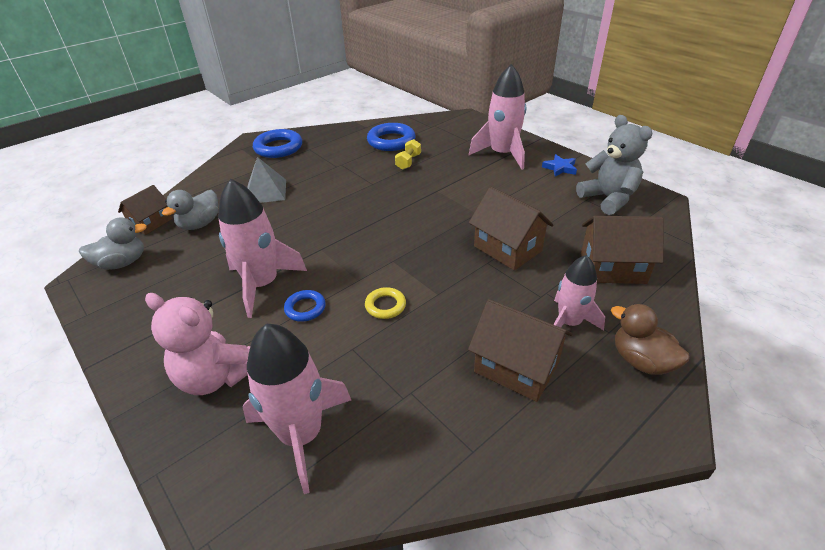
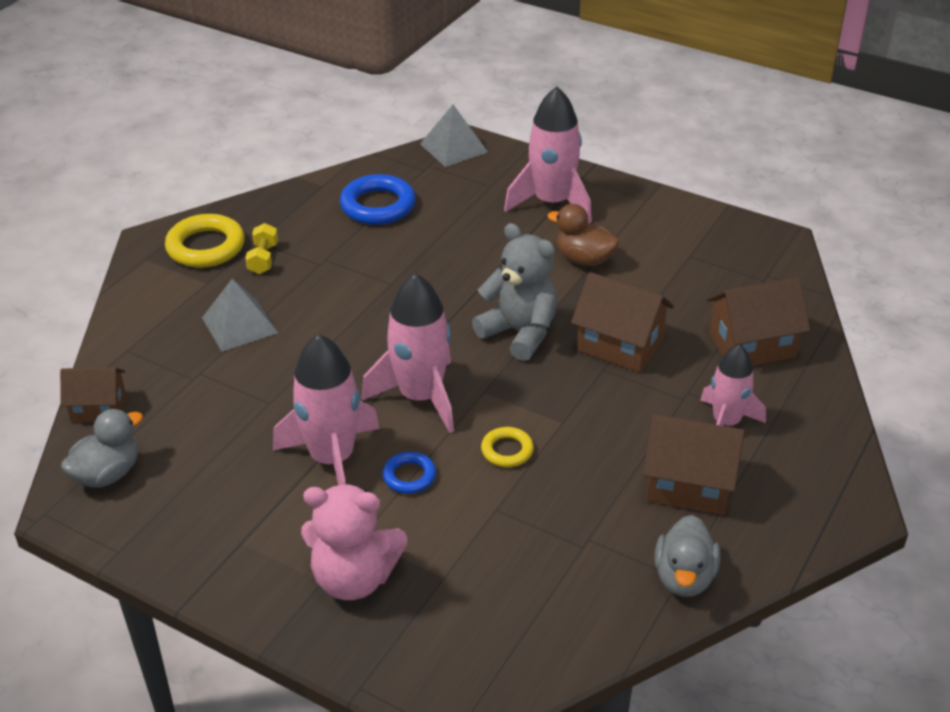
camera: 20 degrees left, 0 degrees up
(151, 223) = (98, 408): brown house -> brown house turned 75 degrees clockwise
(200, 224) = (177, 395): grey duck -> grey duck (684, 577)
(278, 148) = (206, 247): blue ring -> yellow ring
(301, 435) = (494, 610): pink rocket -> pink rocket (420, 397)
(408, 162) = (423, 238): yellow dumbbell -> yellow dumbbell (263, 259)
(455, 118) = (453, 148): none -> grey pyramid
(560, 168) = (639, 212): blue star -> none
(608, 199) = (716, 250): grey teddy bear -> grey teddy bear (519, 333)
(641, 361) = (814, 447): brown duck -> brown duck (584, 259)

